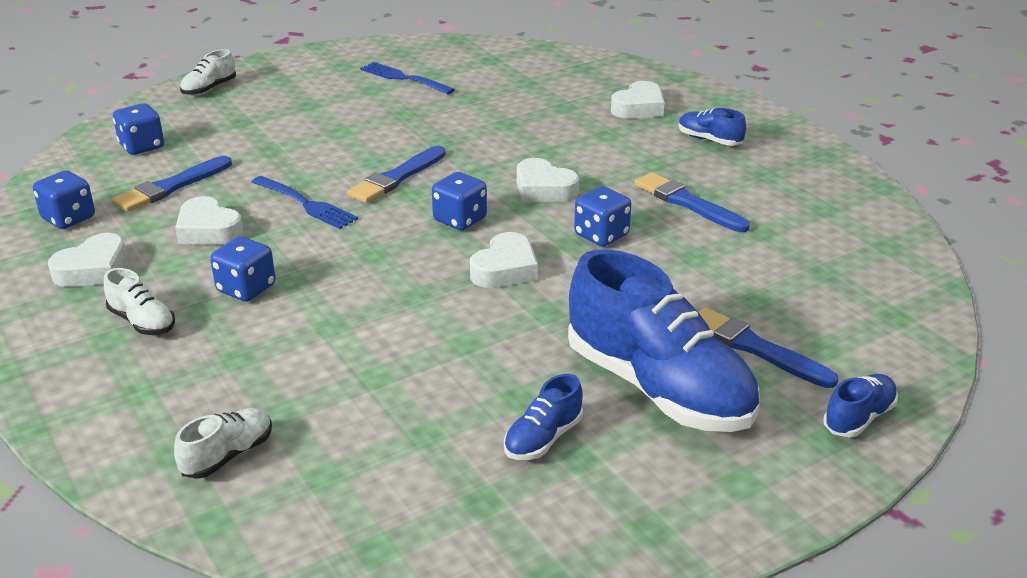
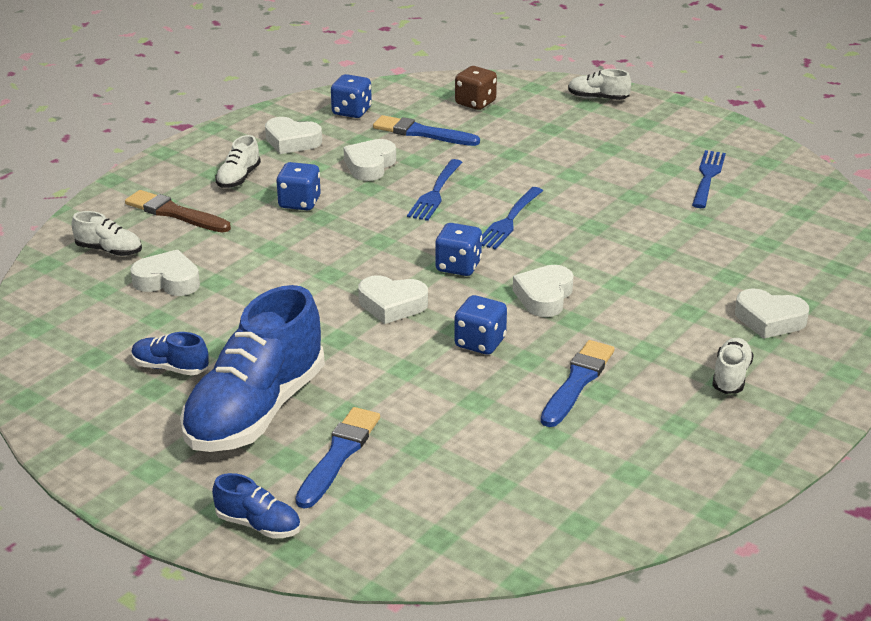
camera: 70 degrees right, 0 degrees up
(142, 146) = (475, 103): blue dice -> brown dice
(181, 385) = (175, 213): none -> brown brush
(345, 414) = (168, 281): none -> white heart
(396, 178) = (509, 220): blue brush -> blue fork
(709, 140) = (731, 376): blue shoe -> white shoe

